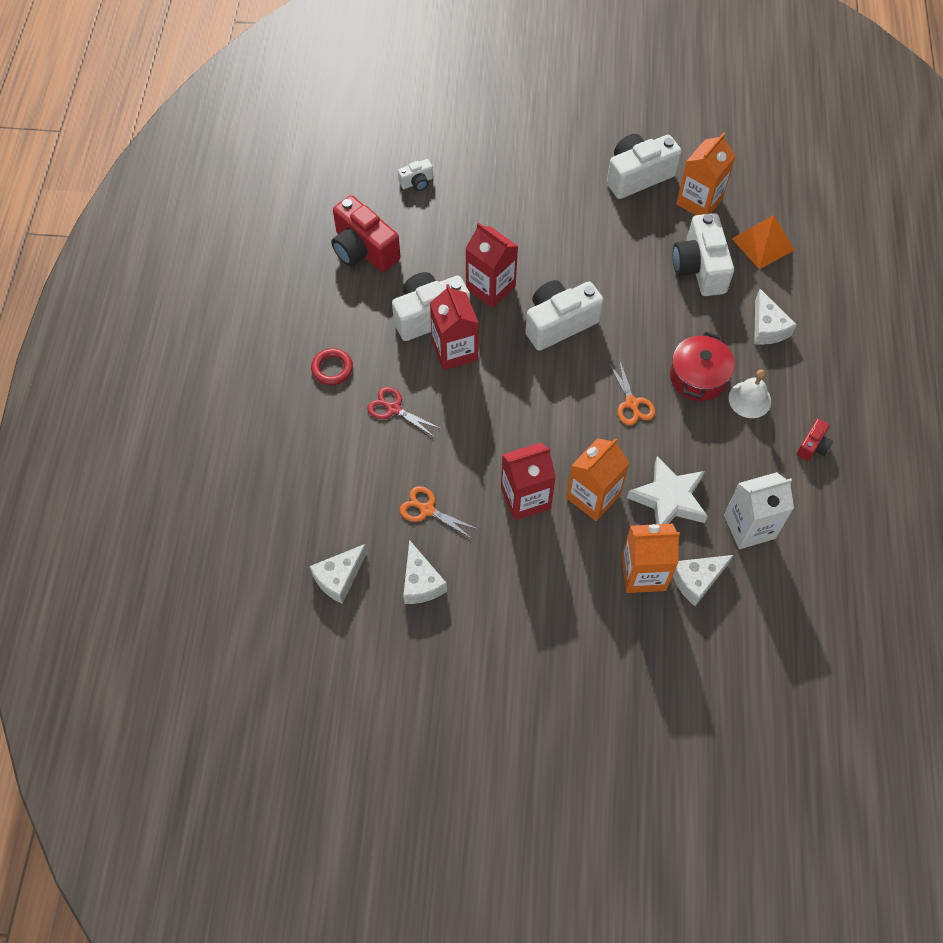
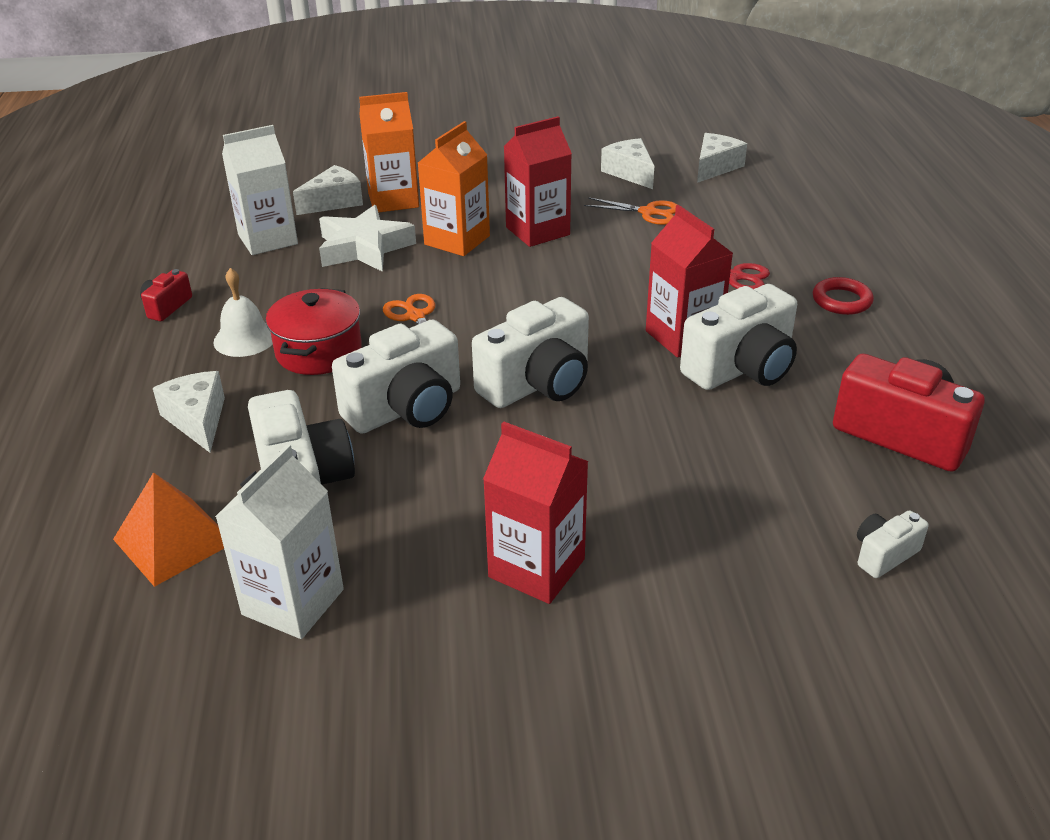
camera: 170 degrees right, 25 degrees down
(490, 287) = (663, 412): red carton -> red carton (536, 568)
(638, 176) = (427, 636): white camera -> white camera (406, 408)
(699, 201) = (293, 602): orange carton -> white carton

